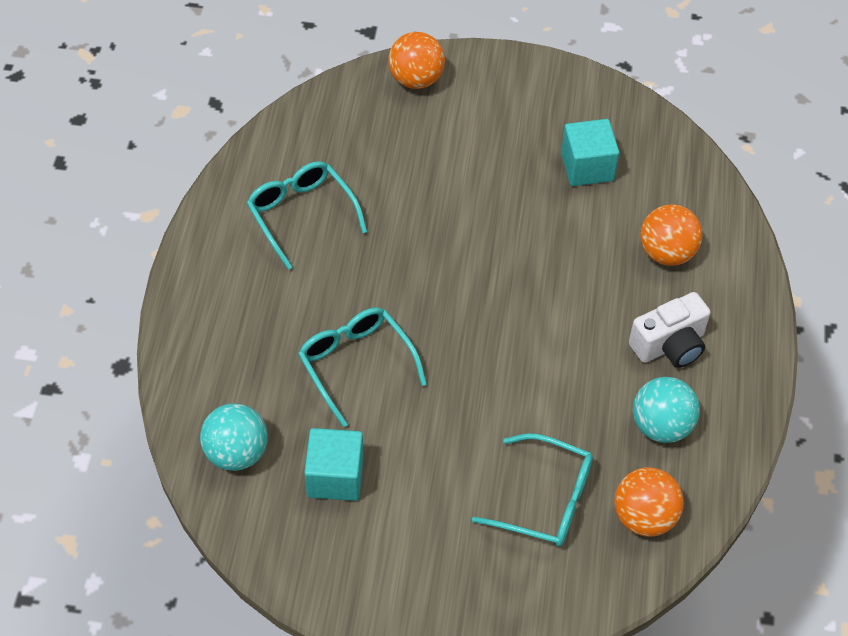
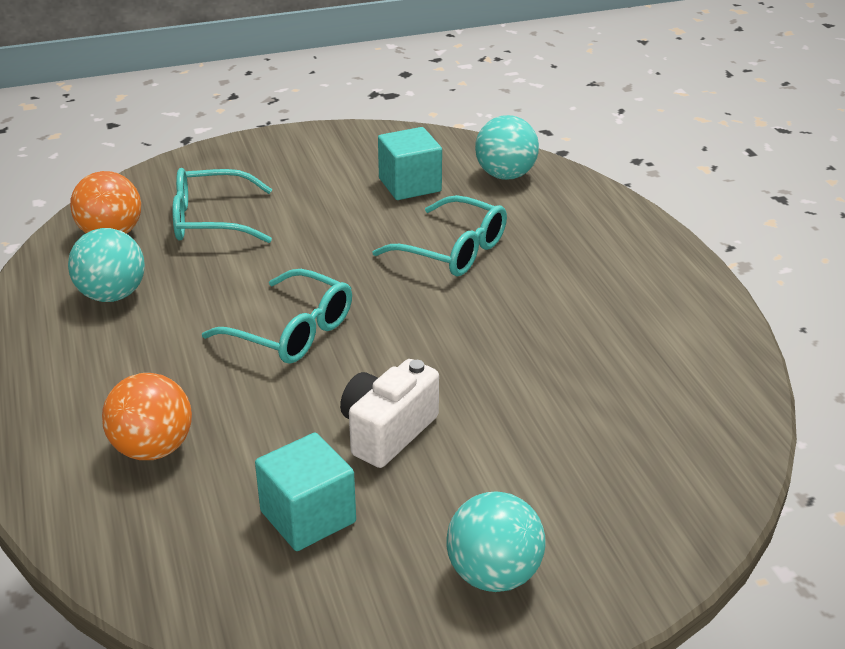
camera: 155 degrees right, 20 degrees down
(301, 215) = (625, 343): turquoise glasses -> turquoise glasses (292, 332)
(416, 79) = (637, 549): orange ball -> none
(502, 95) = (494, 575): none -> turquoise ball
(669, 345) = (121, 360): white camera -> white camera (387, 432)

